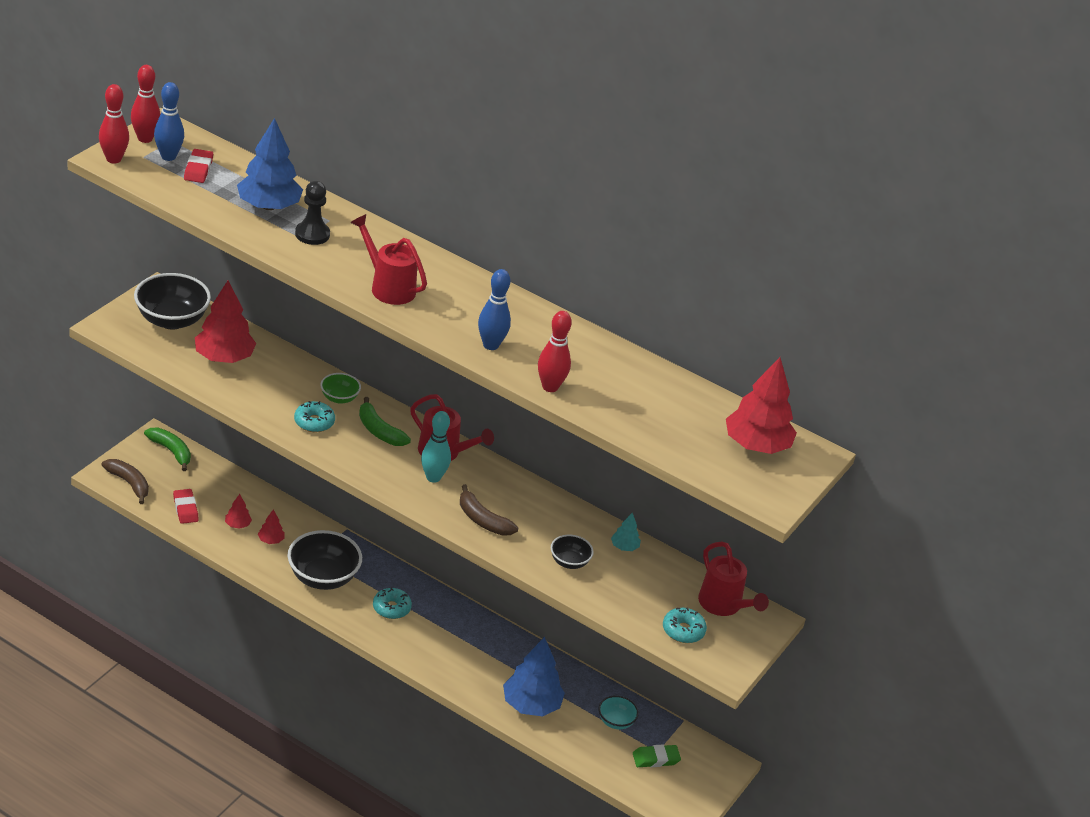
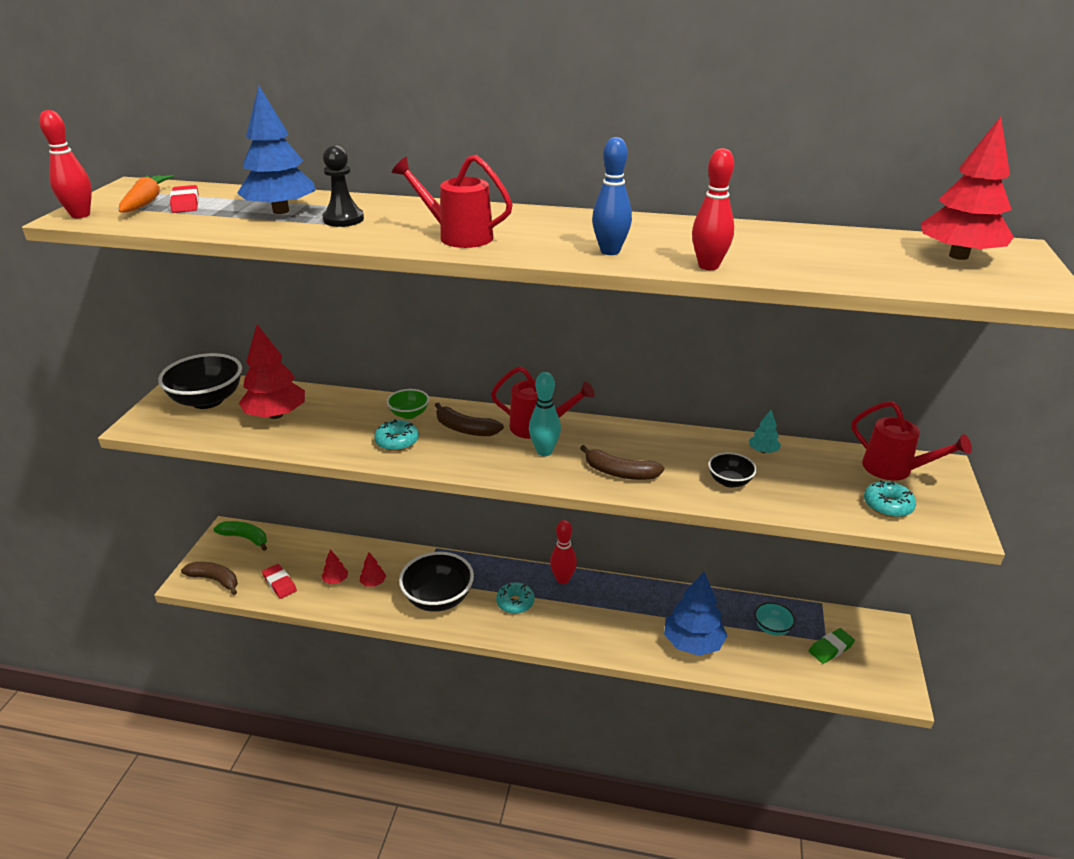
camera: 15 degrees left, 5 degrees down
(145, 139) = (113, 196): red bowling pin -> red bowling pin (563, 579)
(168, 156) = (146, 202): blue bowling pin -> orange carrot
(379, 431) = (465, 429): green banana -> brown banana

